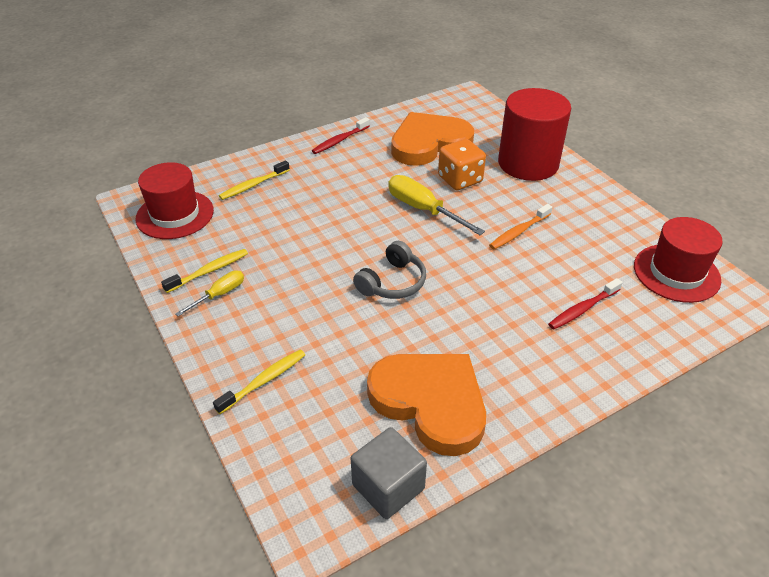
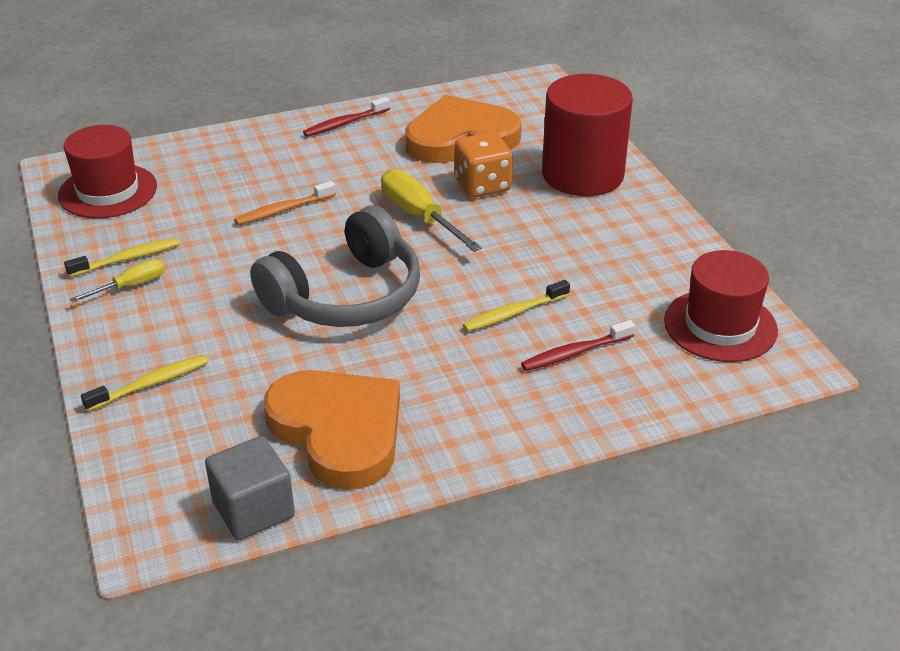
camera: 10 degrees right, 5 degrees down
(253, 185) = (215, 166): yellow toothbrush -> yellow toothbrush (513, 313)
(392, 282) = (346, 296): grey headphones -> grey headphones, size x1.78
(519, 232) = (533, 255): orange toothbrush -> orange toothbrush (283, 210)

